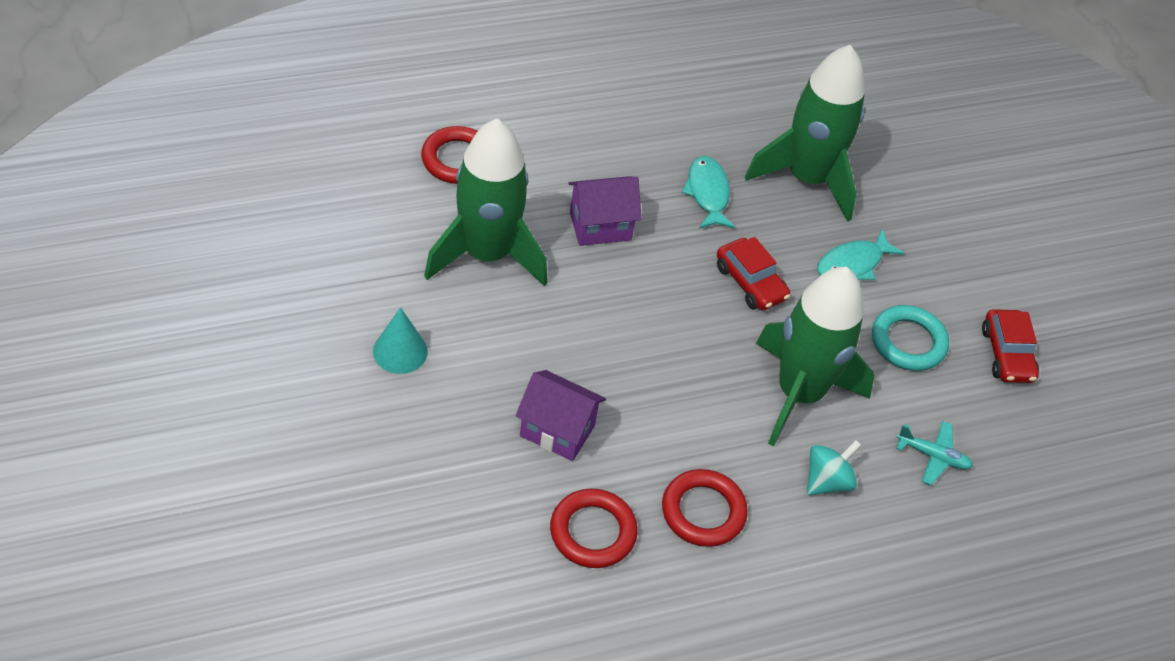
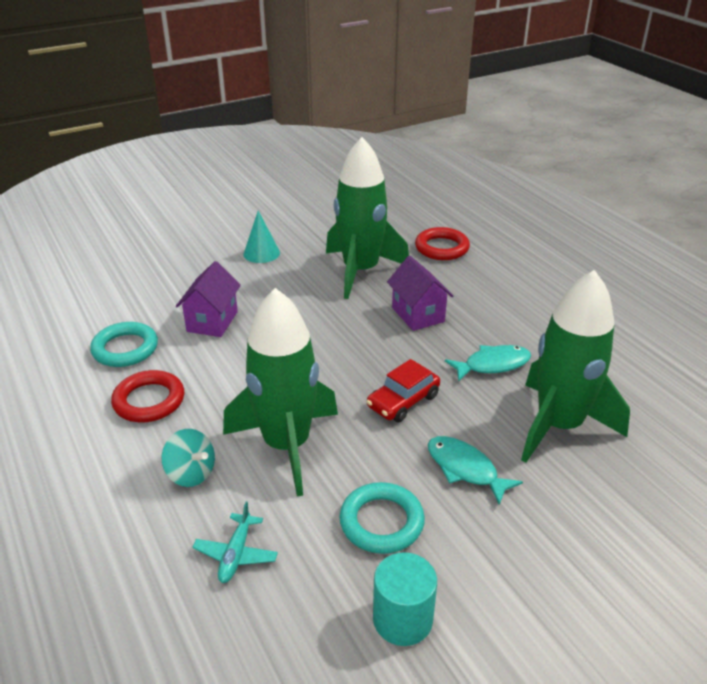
camera: 85 degrees right, 15 degrees down
(593, 532) = (125, 349): red ring -> turquoise ring
(1007, 354) = (402, 619): red car -> turquoise cylinder

